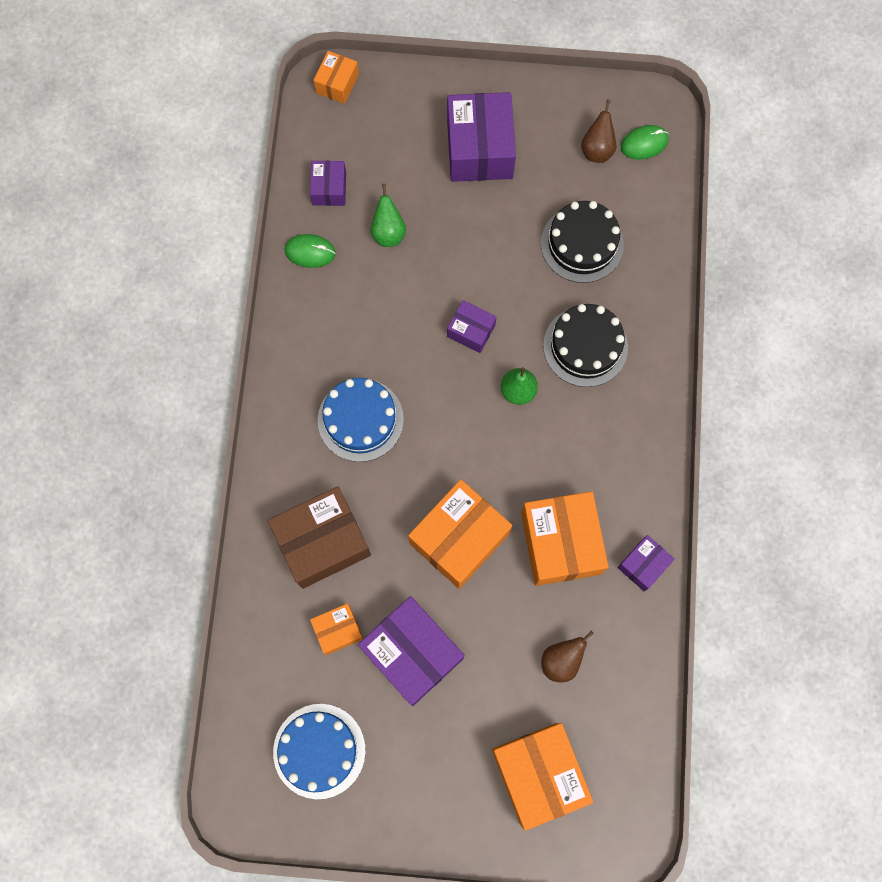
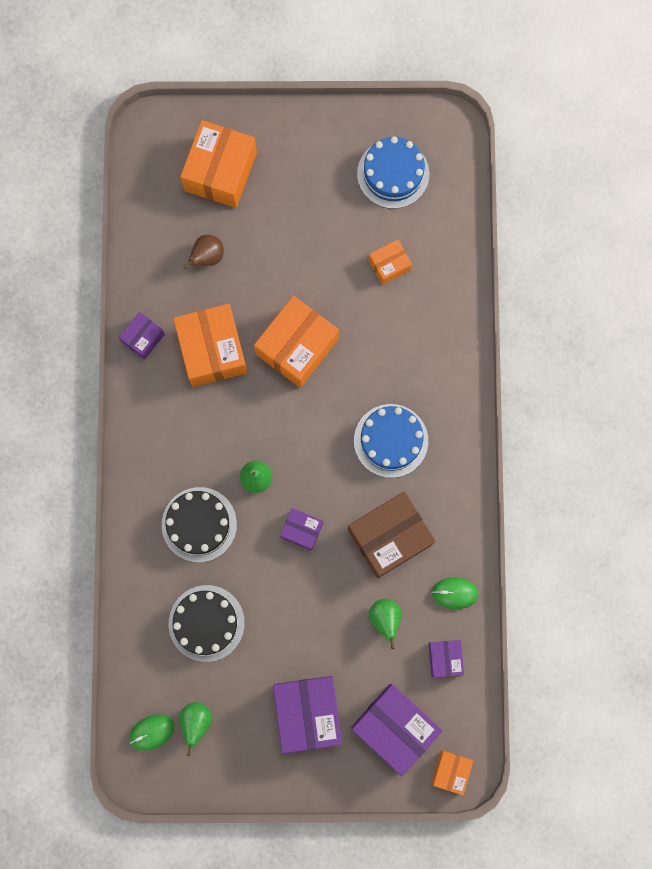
camera: 175 degrees right, 5 degrees up
(322, 542) = (410, 334): brown box -> brown box (389, 537)
(412, 653) = (327, 252): purple box -> purple box (394, 727)
(538, 774) = (220, 171): orange box -> orange box turned 45 degrees clockwise
(597, 150) = (196, 721): brown pear -> green pear

